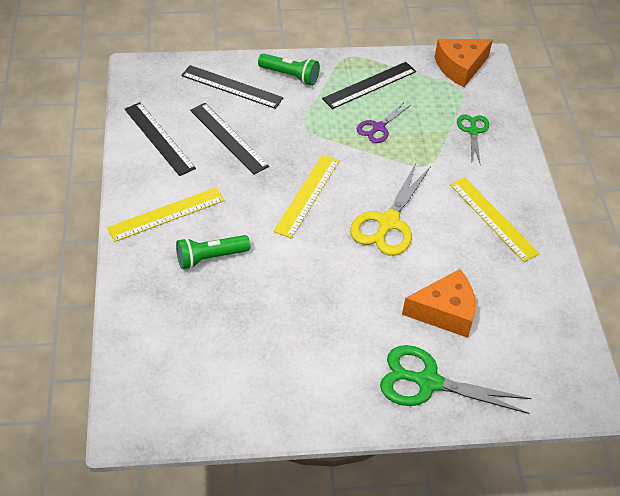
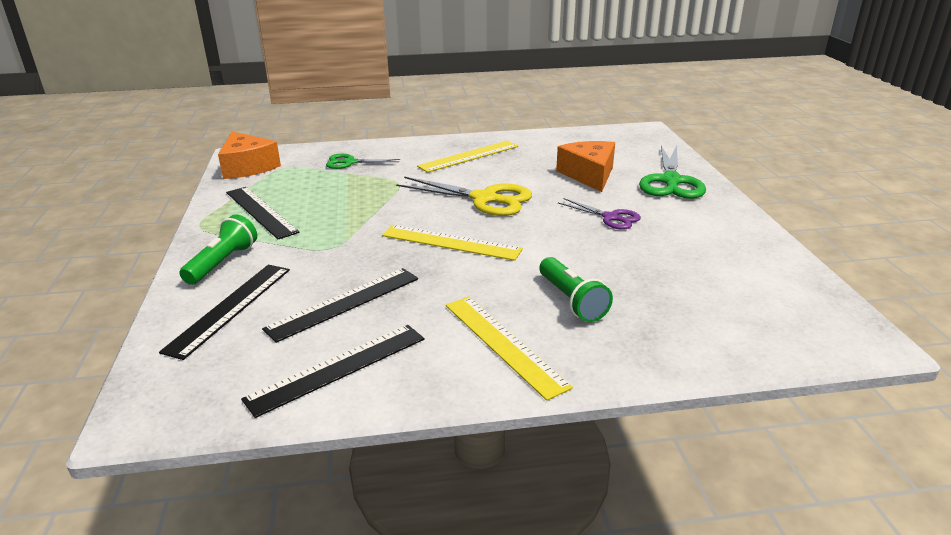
camera: 90 degrees left, 20 degrees down
(378, 127) = (337, 206): purple scissors -> purple scissors (610, 217)

